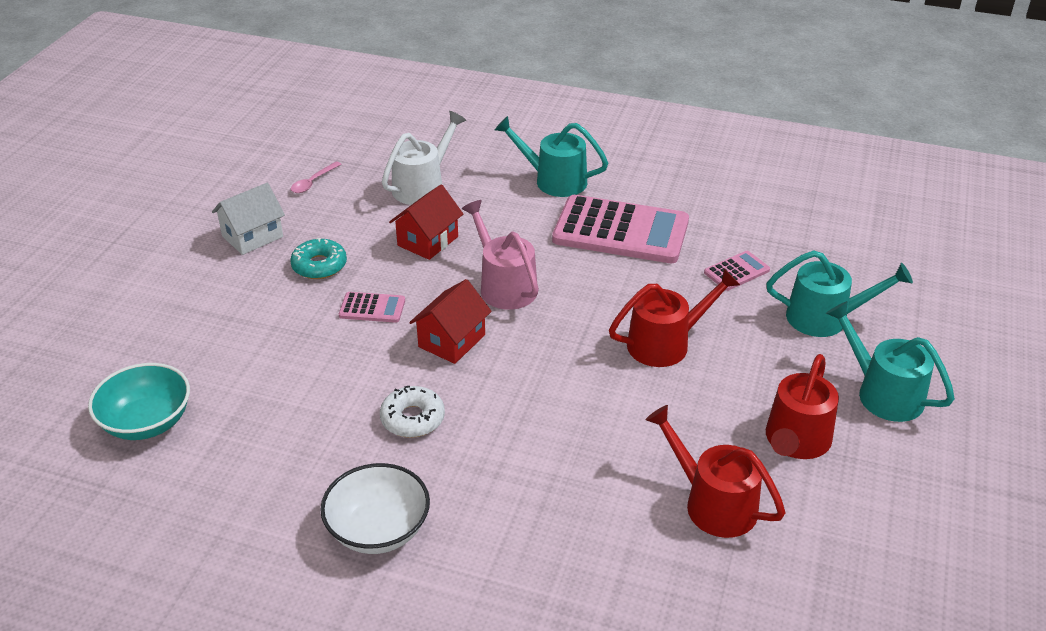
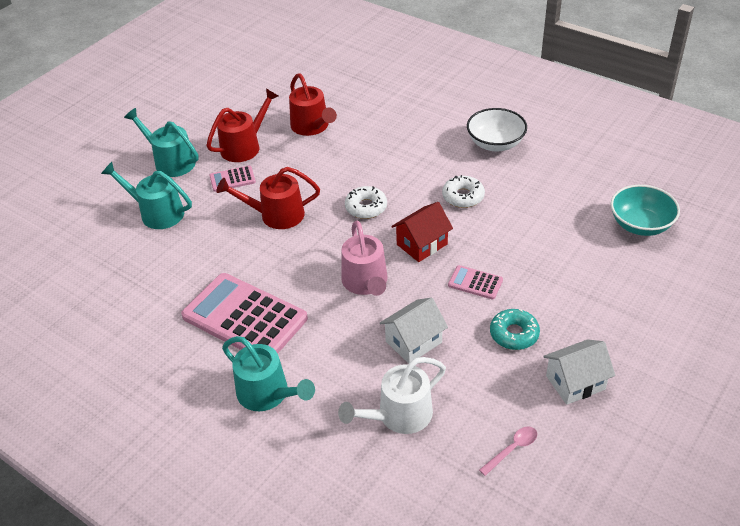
camera: 160 degrees left, 5 degrees up
(428, 241) = (413, 342): red house -> white house
(548, 376) = (366, 207): none -> white donut
(736, 271) = (184, 260): pink calculator -> pink calculator (232, 179)
(883, 393) = (171, 162): turquoise watering can -> turquoise watering can turned 150 degrees clockwise

